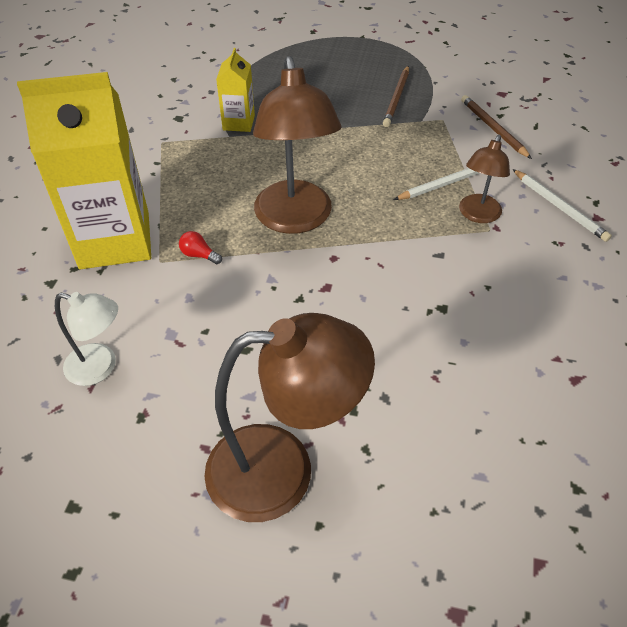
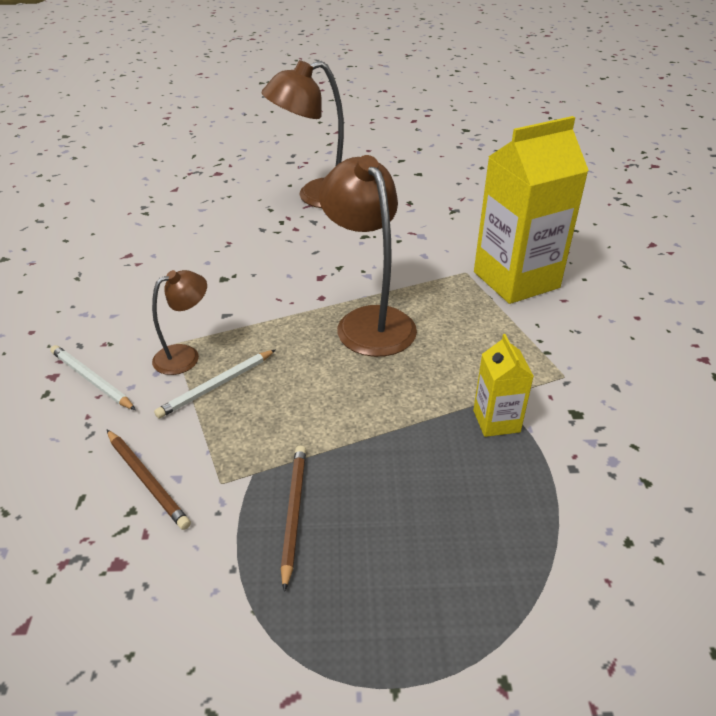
camera: 165 degrees right, 10 degrees down
(100, 367) = (453, 215): white lamp -> none
(199, 255) = (437, 281): red light bulb -> none
(477, 215) = (185, 356): brown lamp -> brown lamp turned 45 degrees clockwise

